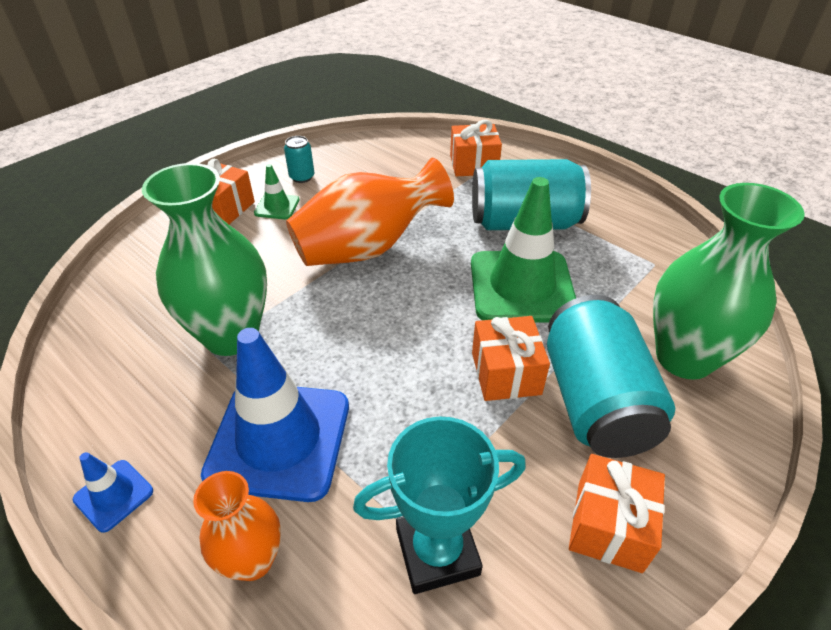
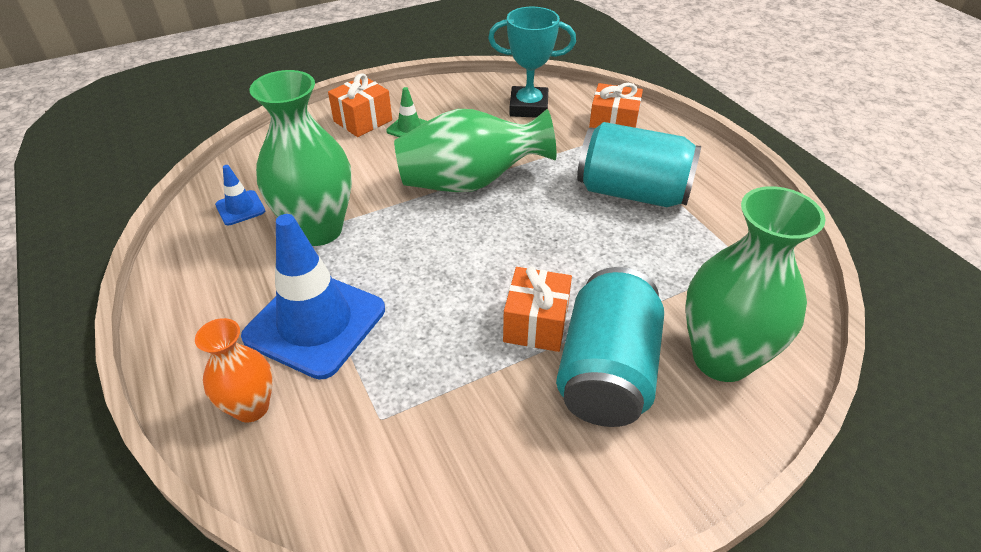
camera: 20 degrees right, 0 degrees up
(113, 495) = (175, 328): blue traffic cone -> blue traffic cone (240, 208)
(302, 177) = (444, 106): turquoise can -> none
(368, 248) = (470, 183): orange vase -> green vase
(437, 551) = (396, 449): turquoise trophy -> turquoise trophy (528, 107)
(522, 287) = (595, 251): green traffic cone -> none
(609, 525) = (556, 479): orange gift -> none

